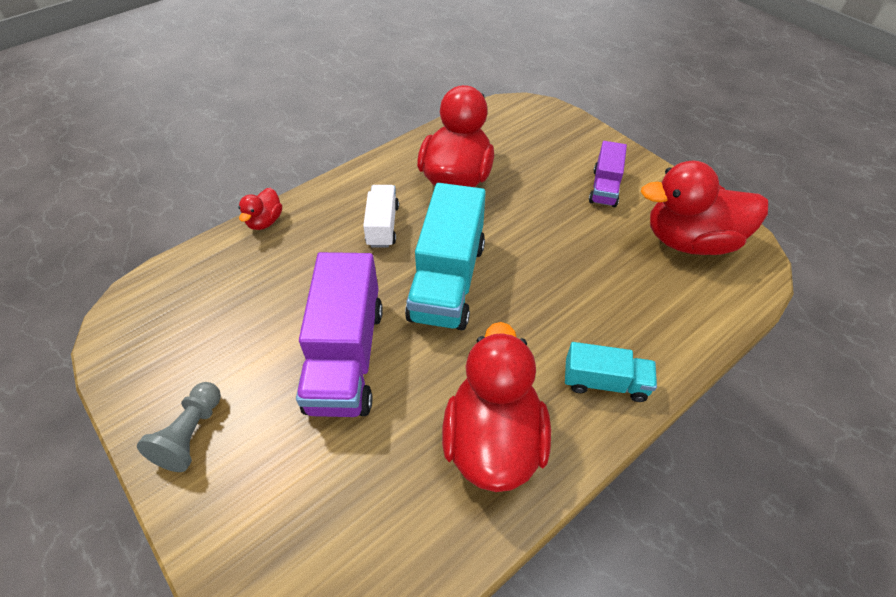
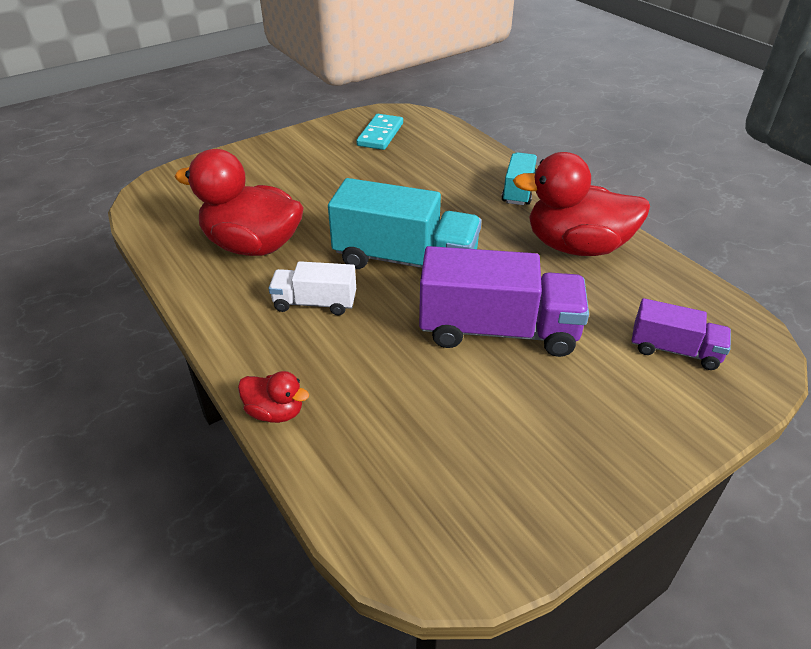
camera: 85 degrees left, 10 degrees down
(191, 434) = (603, 448): grey pawn -> none
(604, 187) = (303, 162): purple truck -> purple truck (674, 350)
(690, 241) = (380, 134): red duck -> turquoise domino

